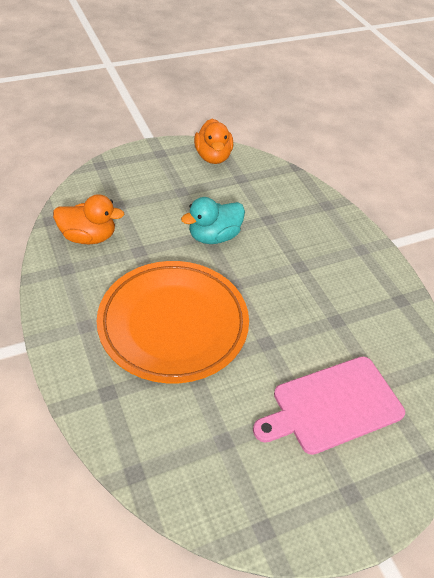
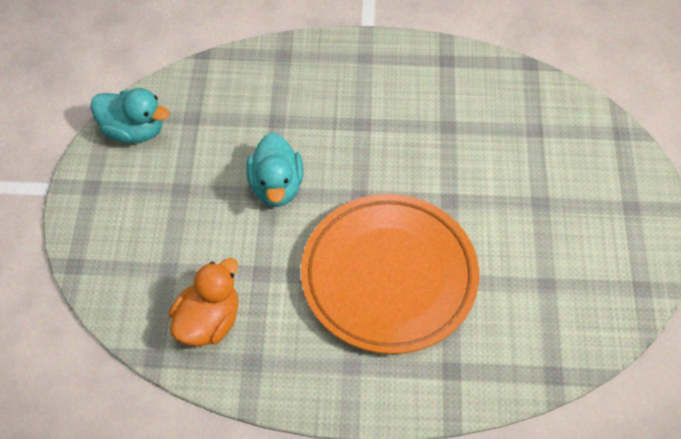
camera: 60 degrees left, 10 degrees up
(213, 157) = (134, 130): orange duck -> turquoise duck
(332, 405) = (542, 178): pink cutting board -> none

